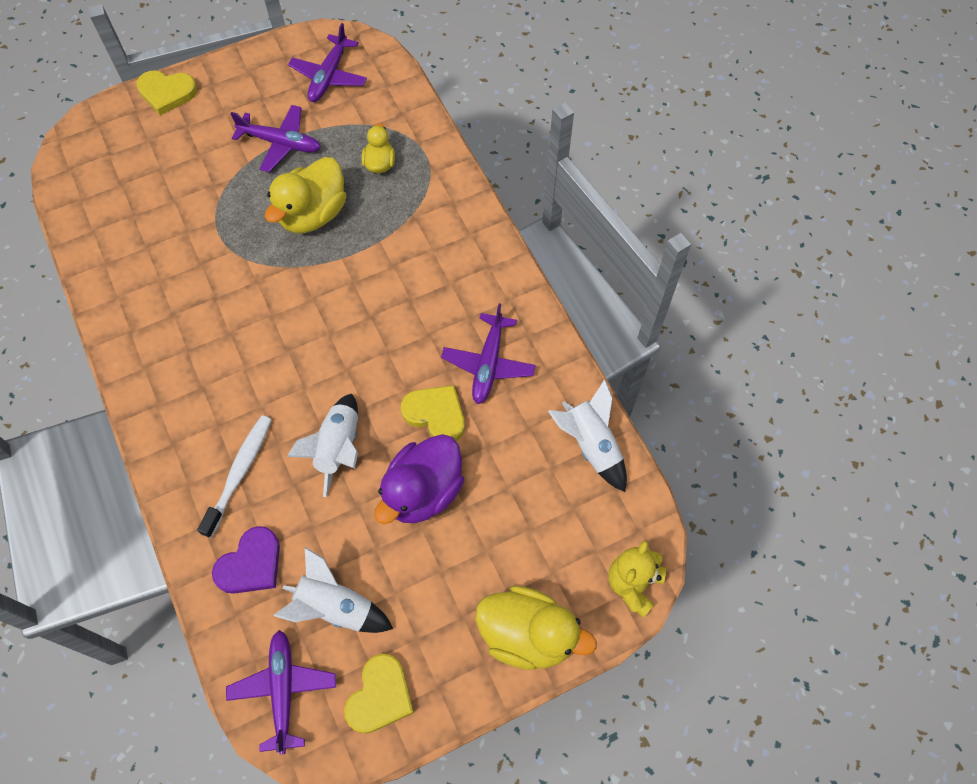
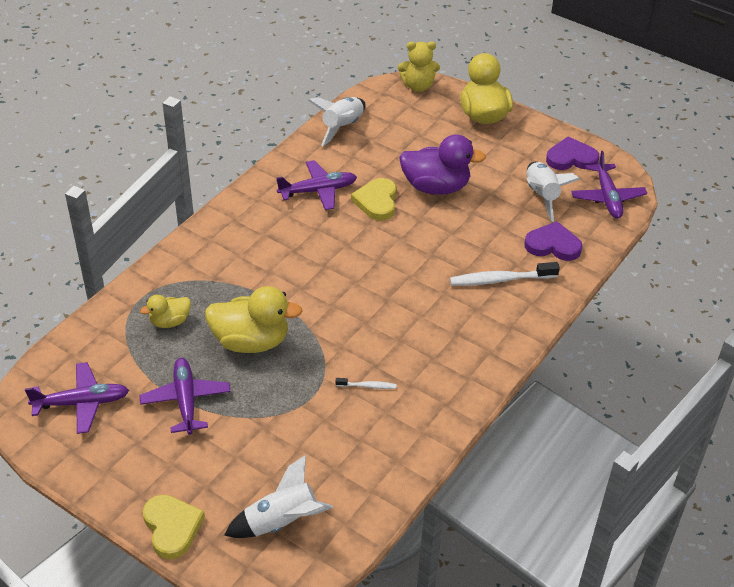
camera: 120 degrees left, 20 degrees down
(196, 280) = (367, 386): none -> white toothbrush
(283, 690) = (607, 197): purple plane -> purple plane turned 60 degrees counterclockwise
(338, 448) = (440, 238): white rocket -> white rocket (281, 522)
(380, 696) = (571, 158): yellow heart -> purple heart

